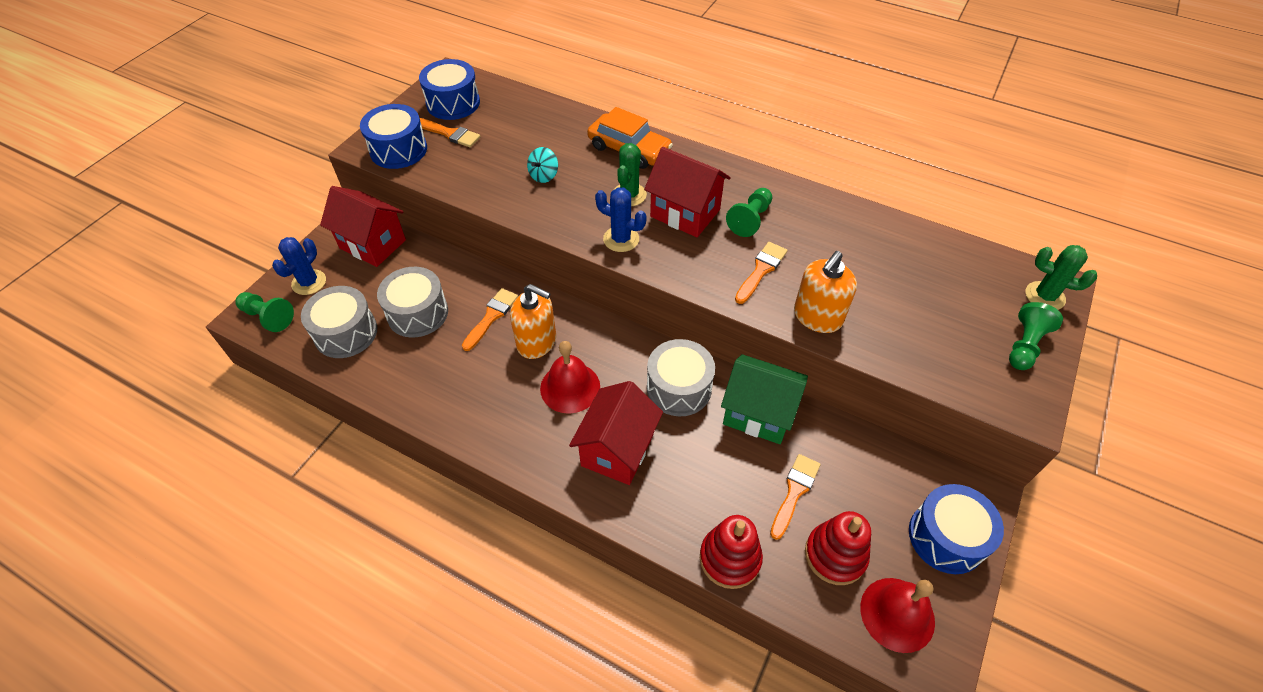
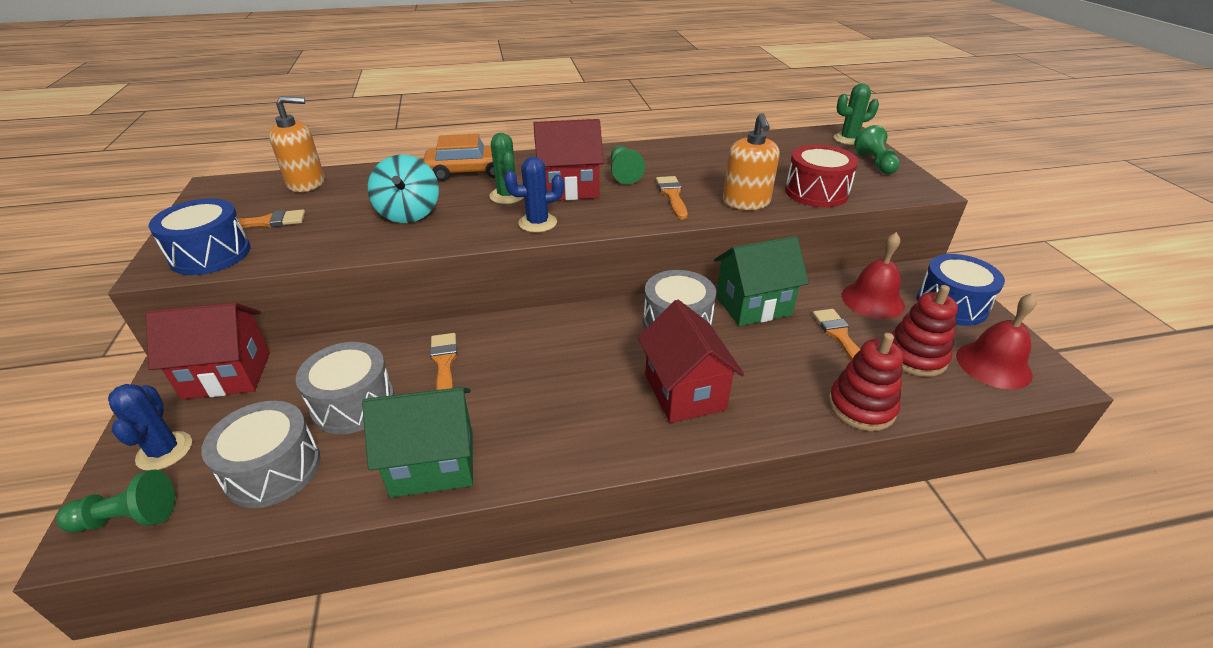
camera: 40 degrees left, 15 degrees down
(421, 389) = (433, 464): none -> green house
(453, 103) = (242, 202): blue drum -> none
(537, 342) = (514, 358): orange soap dispenser -> orange soap dispenser (307, 183)
(544, 175) = (409, 213): turquoise spinning top -> turquoise spinning top, size x1.73
(570, 387) = (587, 373): red bell -> red bell (872, 300)
(902, 345) = (816, 192): none -> red drum

